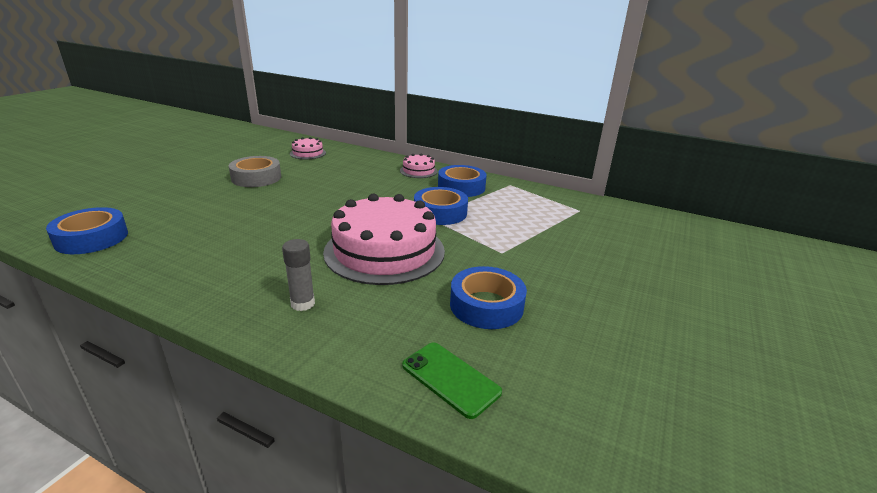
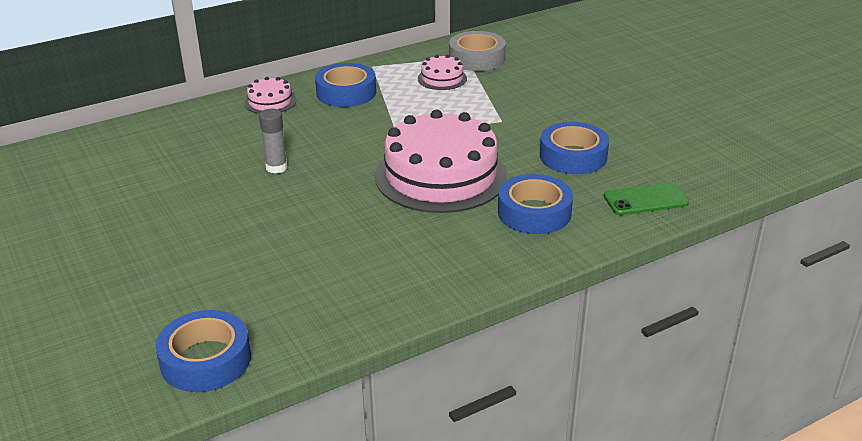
camera: 55 degrees left, 5 degrees up
(256, 178) = (147, 213): grey tape -> grey tape (477, 58)
(303, 304) = (495, 239): grey glue stick -> grey glue stick (276, 168)
(308, 153) = (103, 157): pink cake -> pink cake (442, 78)
(440, 212) = (392, 123): blue tape -> blue tape (534, 213)

